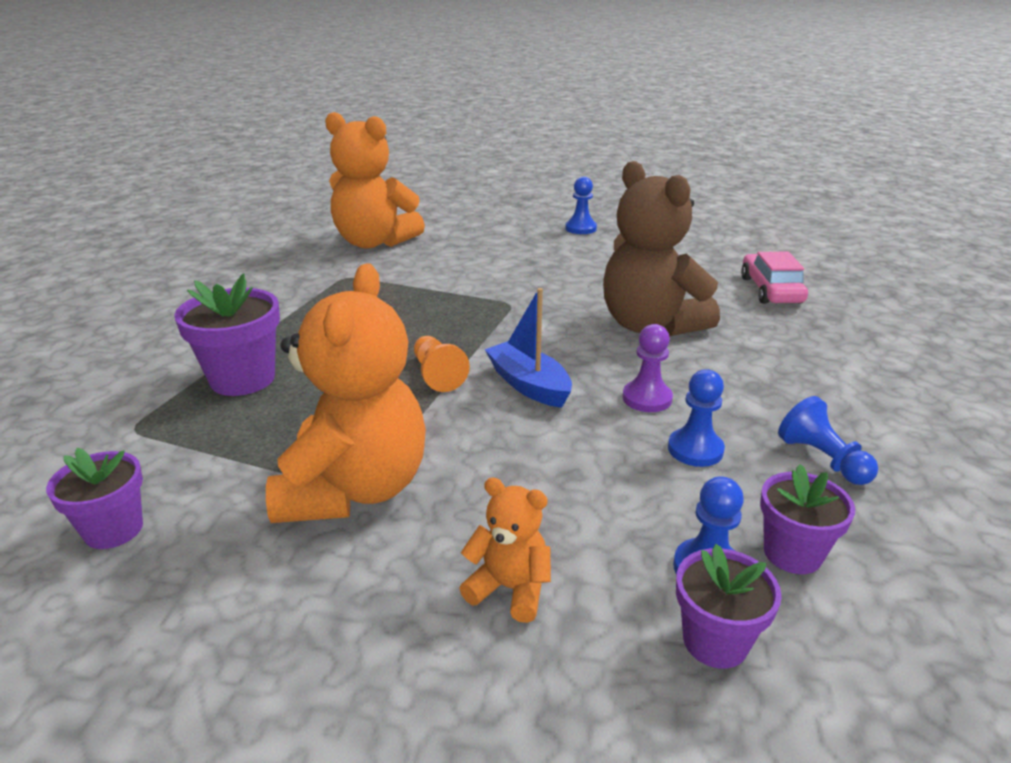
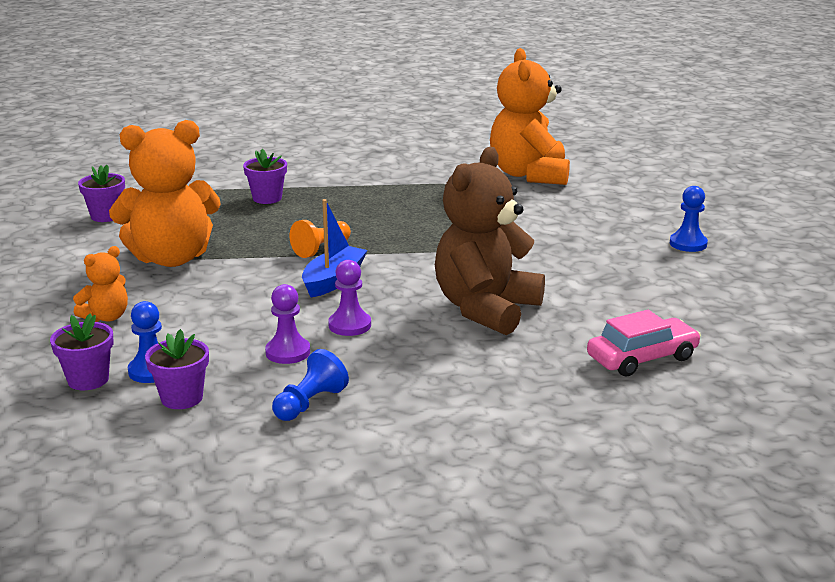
camera: 65 degrees right, 5 degrees down
(242, 379) = (267, 198): purple flower pot -> purple flower pot, size x0.65
(510, 588) = (106, 317): orange teddy bear -> orange teddy bear turned 45 degrees clockwise
(695, 449) = (288, 352): blue pawn -> purple pawn

